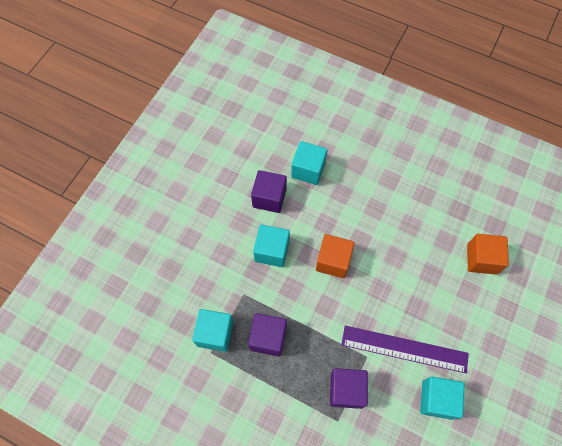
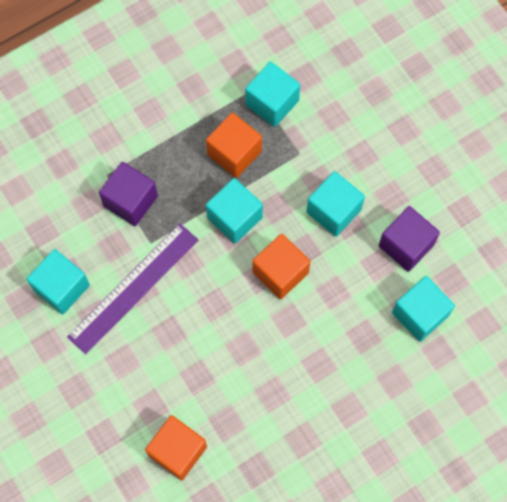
camera: 120 degrees right, 5 degrees up
(268, 338) = (234, 153): purple cube -> orange cube
(314, 310) = (234, 217): none -> turquoise cube

